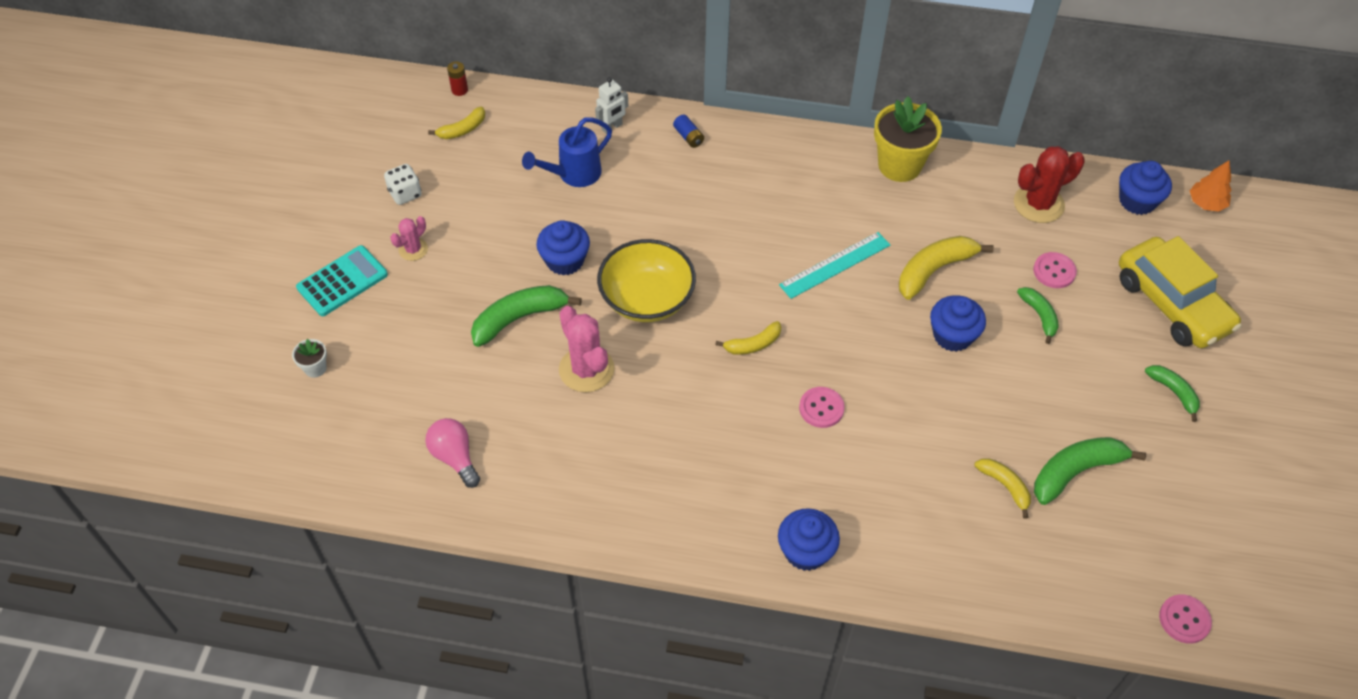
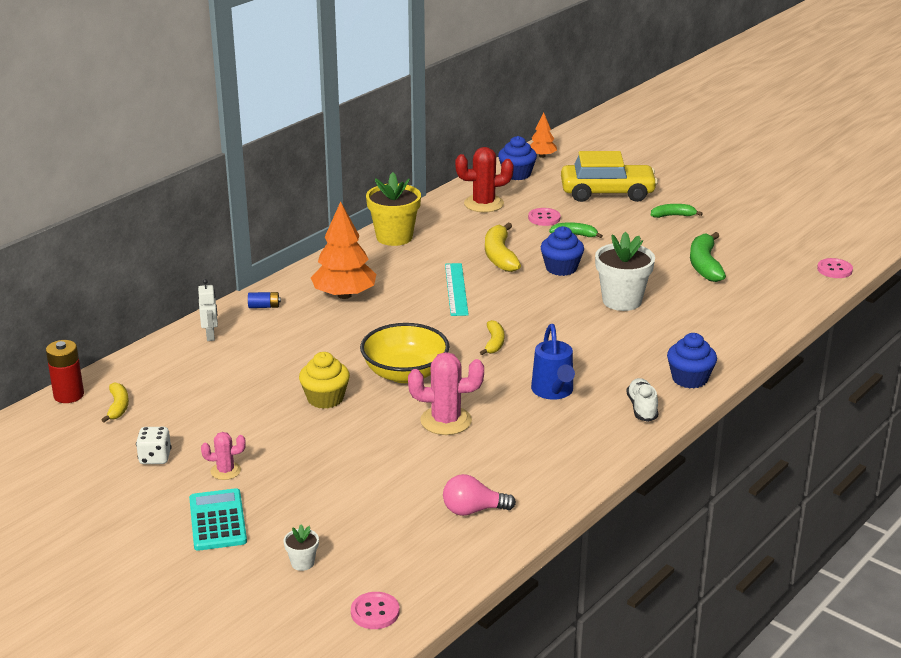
camera: 60 degrees left, 25 degrees down
(413, 249) = (225, 471): pink cactus -> pink cactus turned 75 degrees counterclockwise
(459, 90) = (69, 395): red battery -> red battery, size x1.72
(519, 318) = (361, 437): green banana -> none
(565, 260) = (325, 398): blue cupcake -> yellow cupcake
(574, 174) = (239, 368): blue watering can -> blue watering can (553, 392)
(717, 528) = (642, 408): none -> white shoe
(754, 184) = (344, 295): none -> orange tree
(821, 408) = (576, 334): pink button -> pink button (375, 612)
(925, 421) = (622, 301): none -> white flower pot
(1005, 486) = (696, 291): yellow banana -> none
(1038, 204) = (484, 204): red cactus -> red cactus turned 75 degrees clockwise

